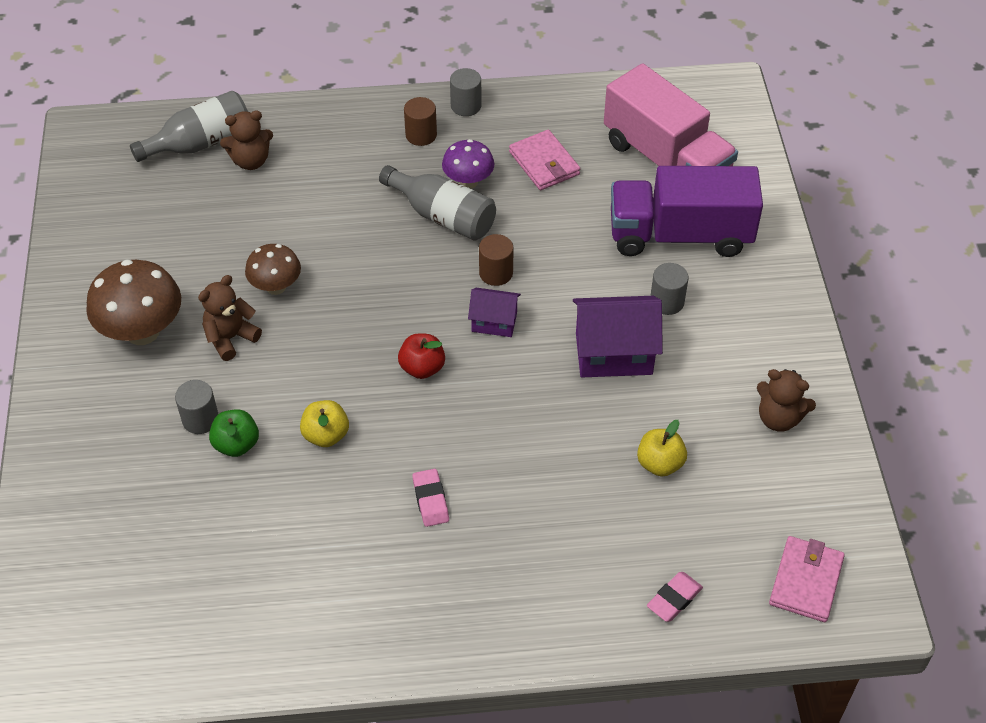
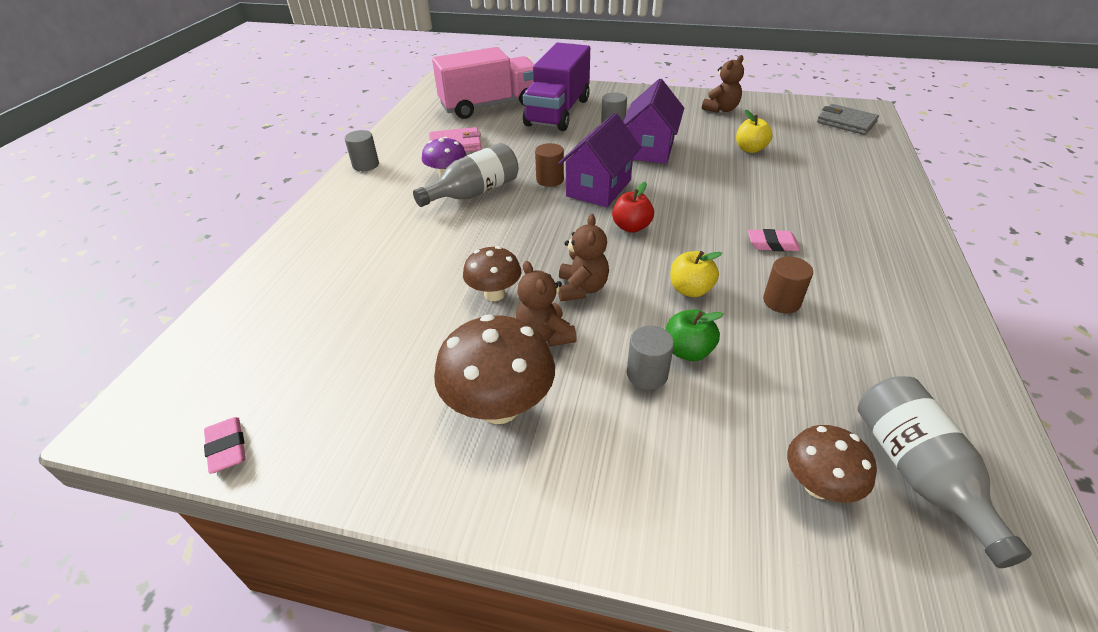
camera: 70 degrees left, 10 degrees down
(108, 545) = (818, 486): none -> brown mushroom
(201, 143) = (254, 318): grey bottle -> grey bottle (917, 473)
(251, 161) = (315, 286): brown teddy bear -> brown teddy bear (582, 288)
(421, 135) = (377, 189): brown cylinder -> brown cylinder (781, 301)
(494, 322) = (598, 188): purple house -> purple house, size x1.74
(674, 599) = (863, 163): pink eraser -> pink eraser (227, 448)
(806, 581) = (846, 122): pink wallet -> grey wallet

